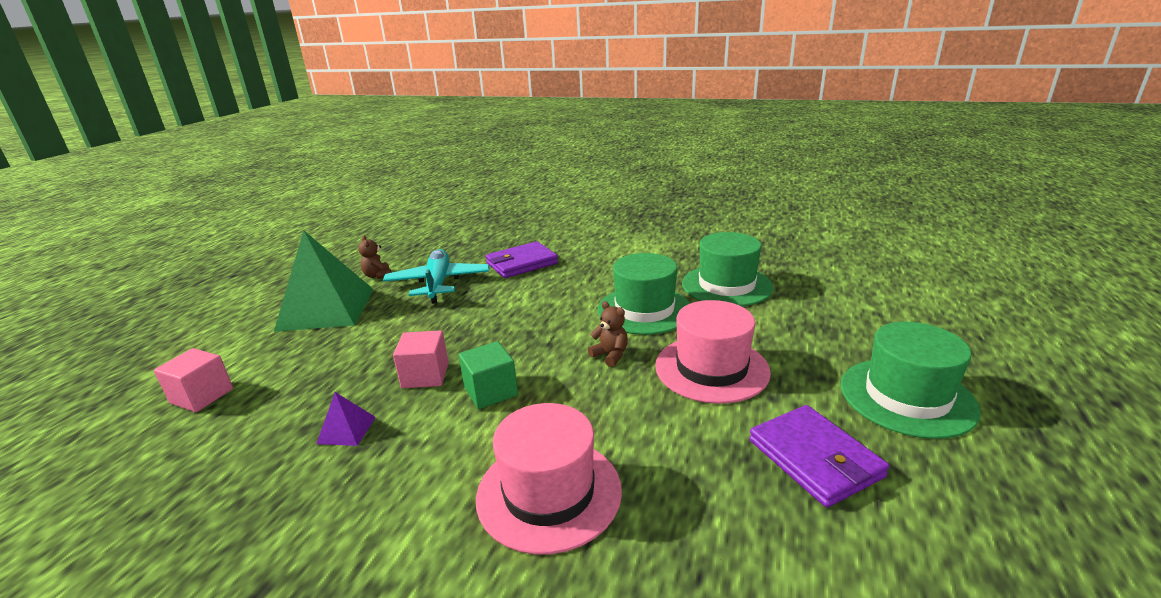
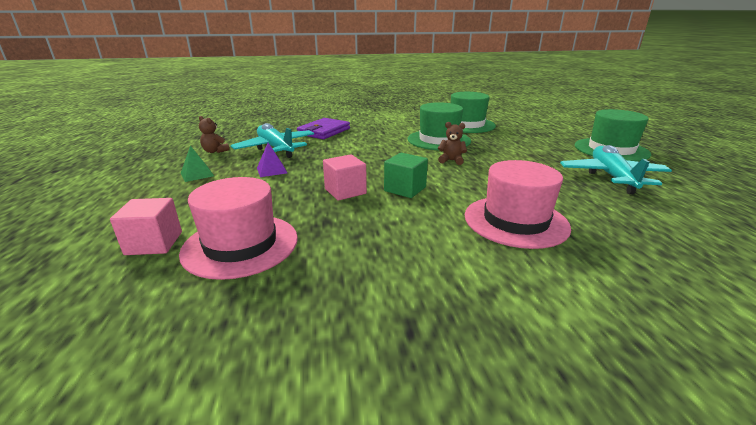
camera: 30 degrees left, 0 degrees up
(326, 309) = (197, 174): green pyramid -> green pyramid, size x0.40
(346, 430) = (331, 229): purple pyramid -> purple pyramid (272, 170)
(711, 368) = (513, 156): pink hat -> pink hat (241, 245)
(815, 458) = (612, 177): purple wallet -> turquoise plane

